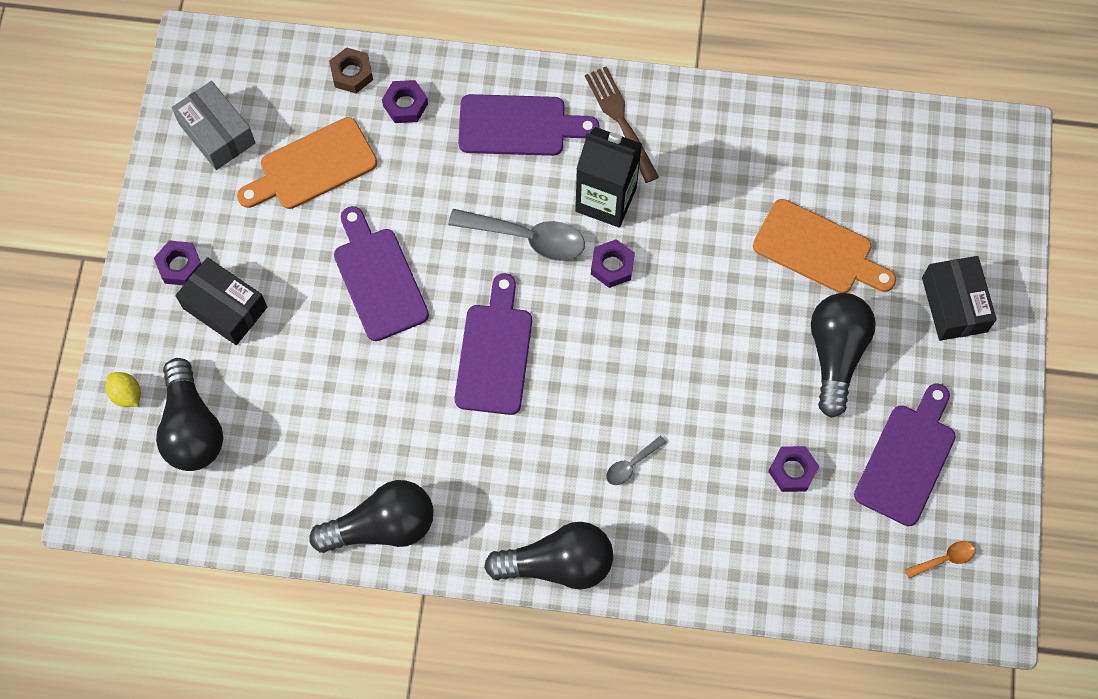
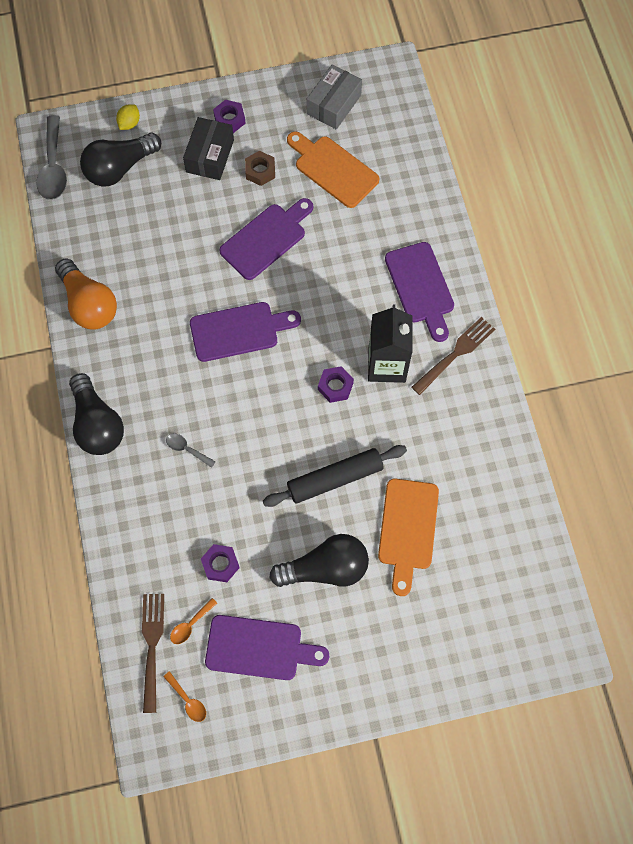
camera: 70 degrees right, 0 degrees up
(352, 74) = (414, 168): brown nut -> brown nut (260, 171)
(382, 526) = (89, 304): black light bulb -> orange light bulb
(405, 105) = (405, 209): purple nut -> none
(527, 238) = (335, 322): grey spoon -> grey spoon (53, 167)
(729, 307) = (335, 479): none -> black rolling pin
(855, 528) = (190, 625): none -> orange spoon
(869, 581) = (152, 647): none -> brown fork
(954, 305) = (402, 648): black box -> none

